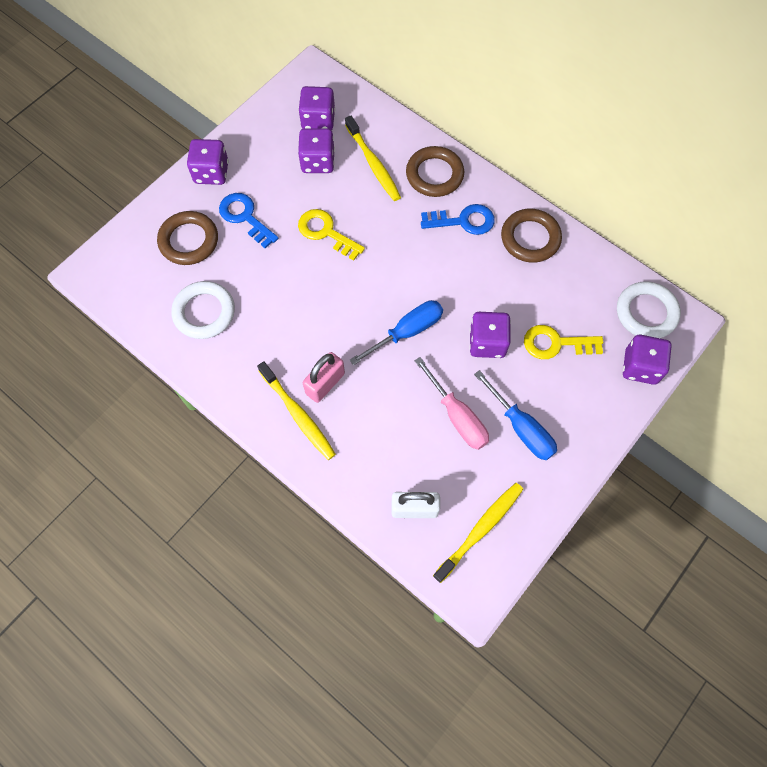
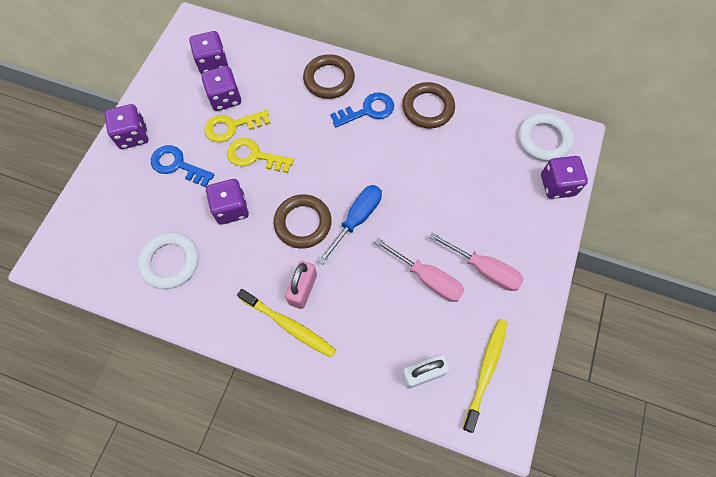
camera: 20 degrees left, 0 degrees up
(189, 241) = (133, 202): brown ring -> brown ring (303, 223)
(373, 164) = (274, 86): yellow toothbrush -> none
(487, 343) = (427, 206): purple dice -> purple dice (231, 209)
(521, 427) = (483, 269): blue screwdriver -> pink screwdriver
(555, 343) = (483, 188): yellow key -> yellow key (232, 127)

